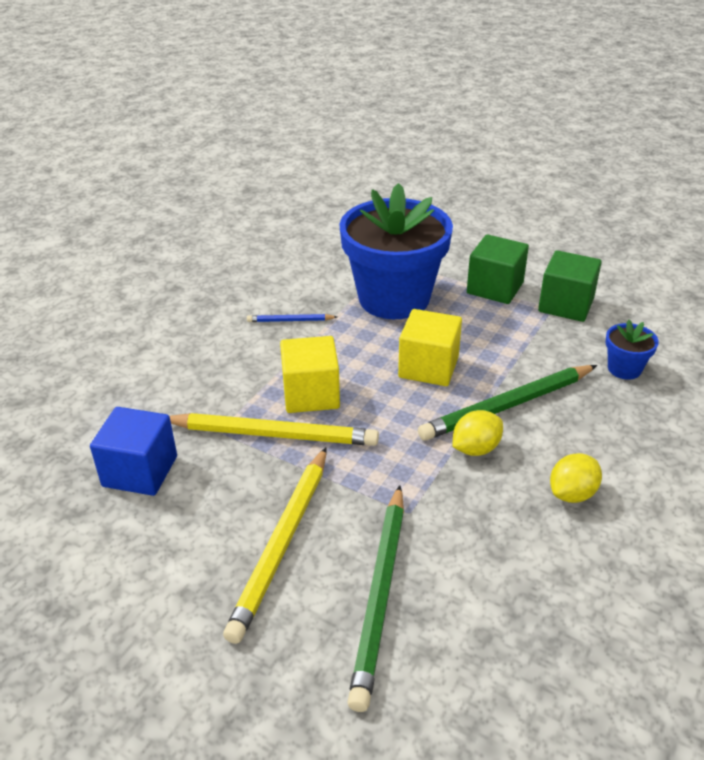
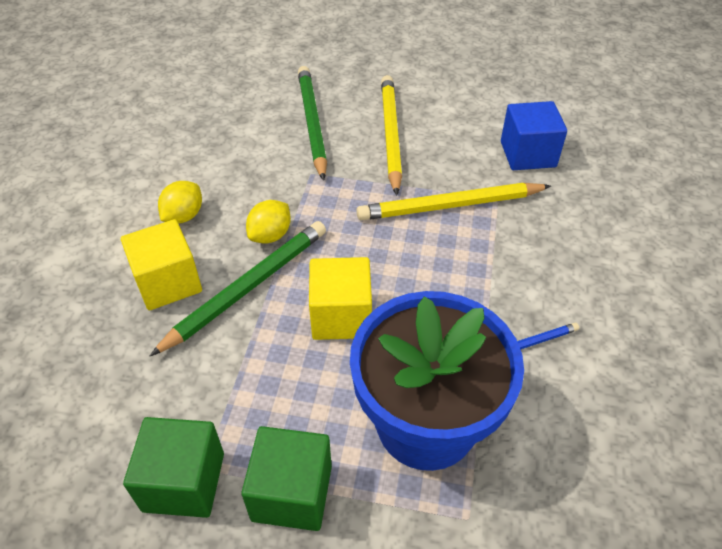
camera: 160 degrees right, 10 degrees up
(311, 394) = (443, 252): yellow cube -> yellow cube (168, 282)
(624, 369) = (116, 374): blue flower pot -> none

